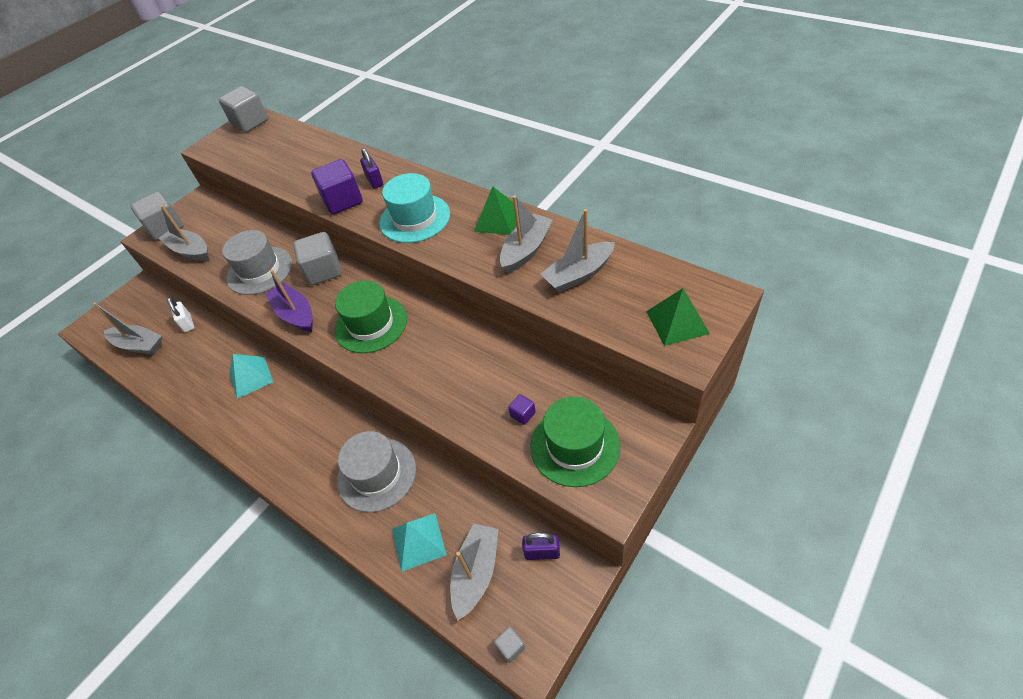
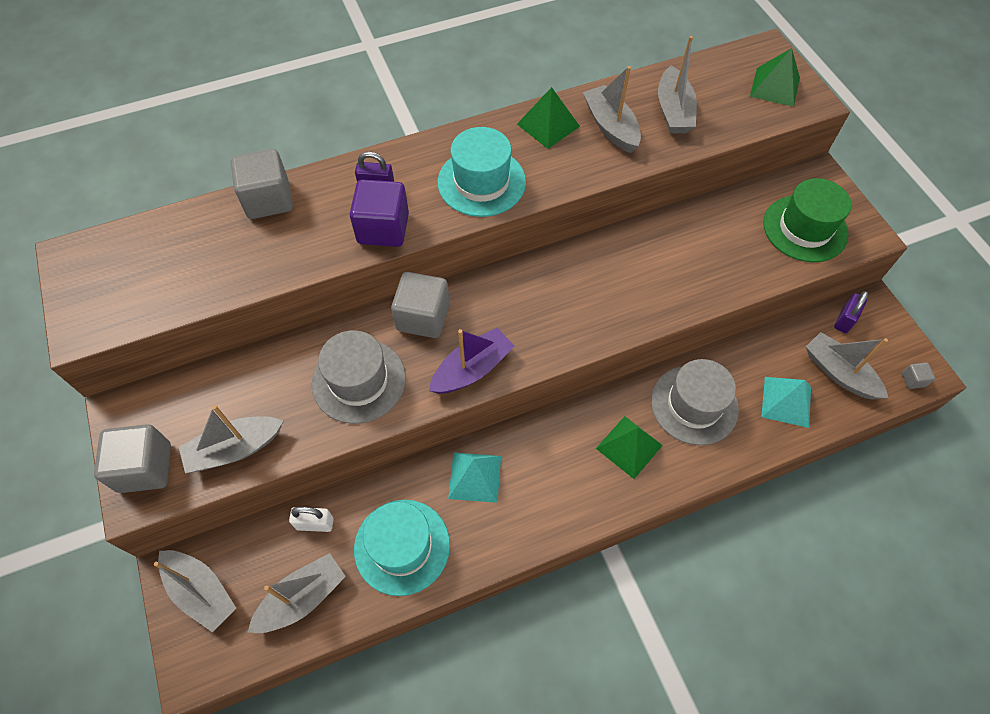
camera: 65 degrees left, 10 degrees up
(130, 304) = (201, 591): none -> grey boat
(187, 369) = (402, 546): none -> turquoise hat
(250, 123) = (84, 261): grey cube -> grey cube (268, 200)
(295, 314) = (472, 369): purple boat -> purple boat turned 150 degrees clockwise
(316, 450) = (629, 446): none -> green pyramid
(371, 324) = (548, 307): green hat -> none
(523, 414) = (750, 245): purple cube -> none

